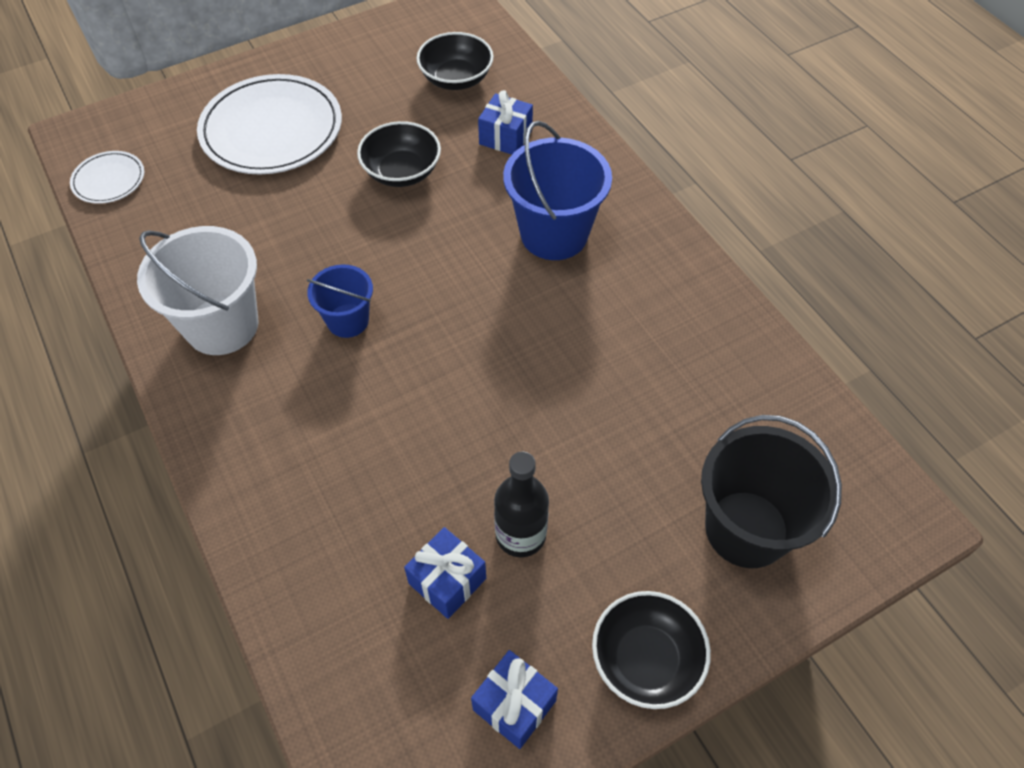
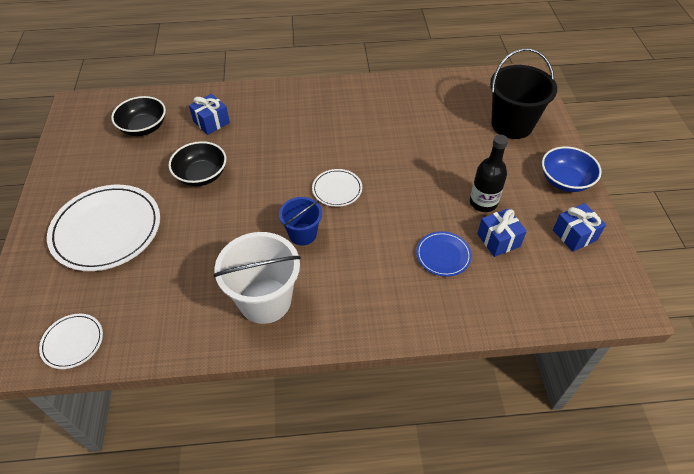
camera: 65 degrees left, 5 degrees down
(382, 509) = (443, 255): none -> blue plate
(451, 327) = (337, 189): none -> white plate
(554, 234) = (299, 127): blue bucket -> none
(646, 659) = (565, 180): black bowl -> blue bowl

